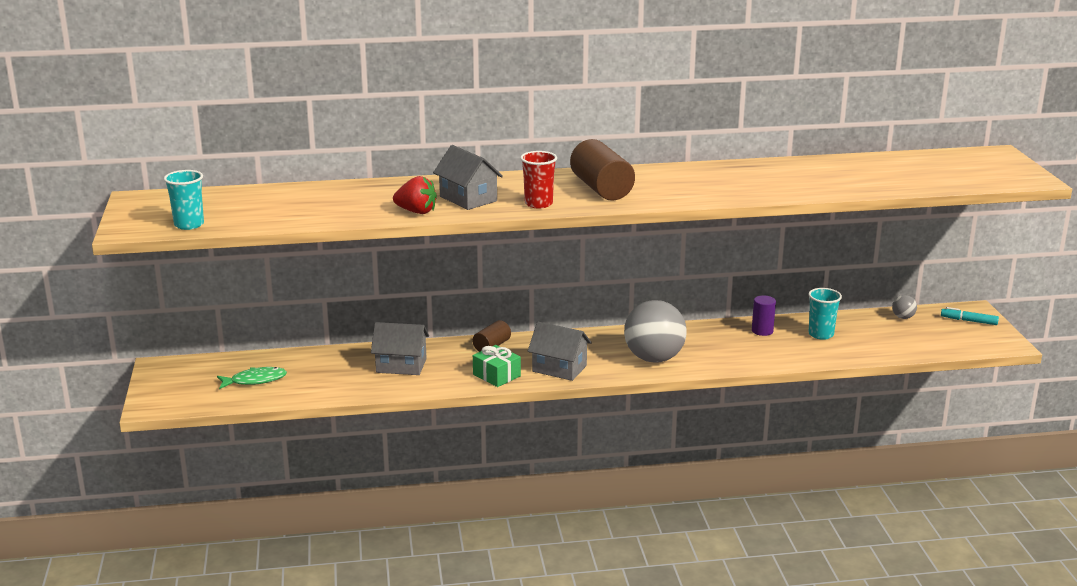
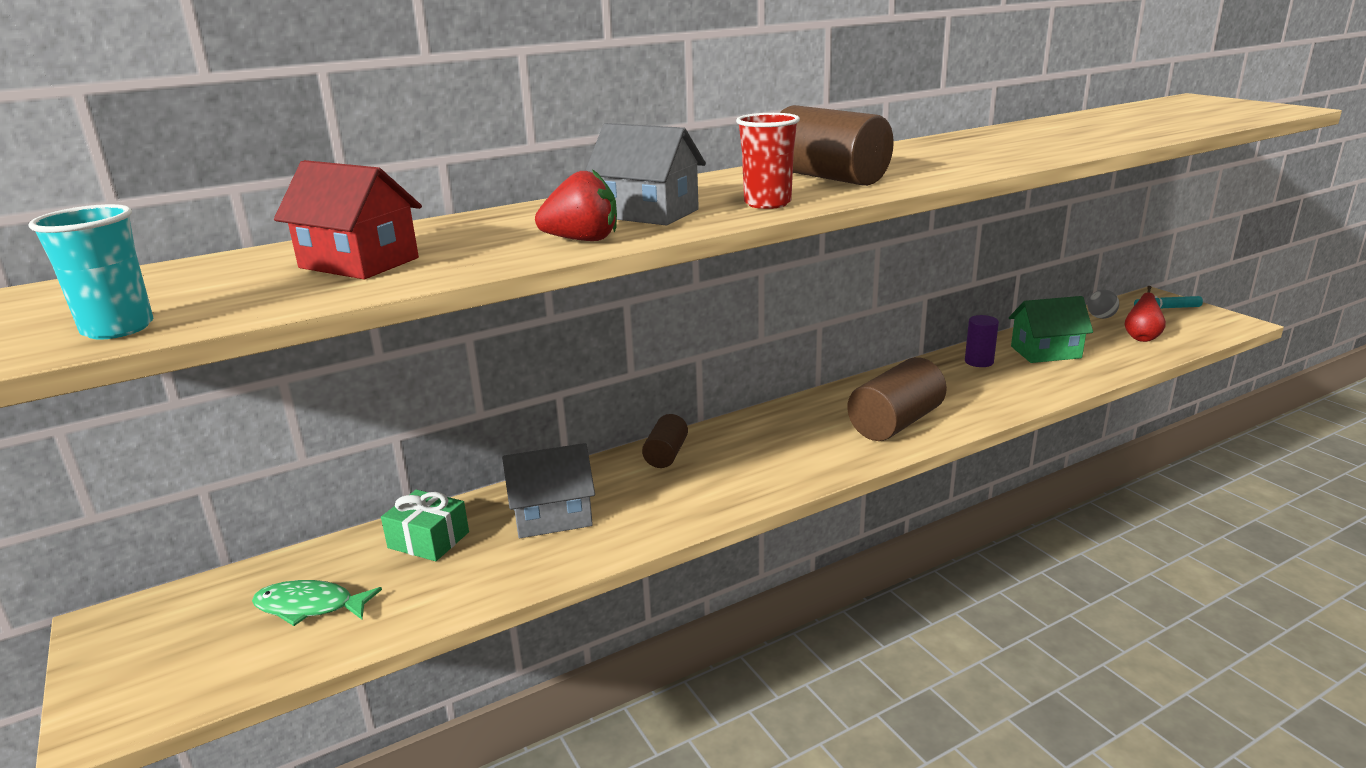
camera: 20 degrees left, 0 degrees up
(255, 380) = (310, 607): green fish -> green fish turned 135 degrees counterclockwise
(303, 206) = (359, 263): none -> red house
(496, 375) = (710, 497): green gift -> green gift (428, 540)
(559, 368) = (788, 466): grey house -> none
(654, 358) = (895, 423): grey ball -> brown cylinder
(821, 334) = (1045, 352): turquoise cup -> green house
(910, 339) = (1141, 338): none -> red pear

